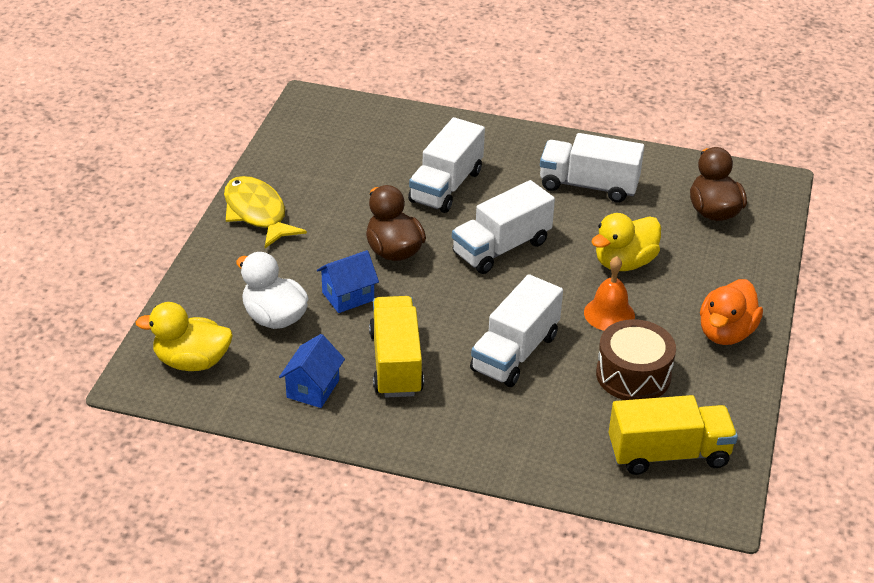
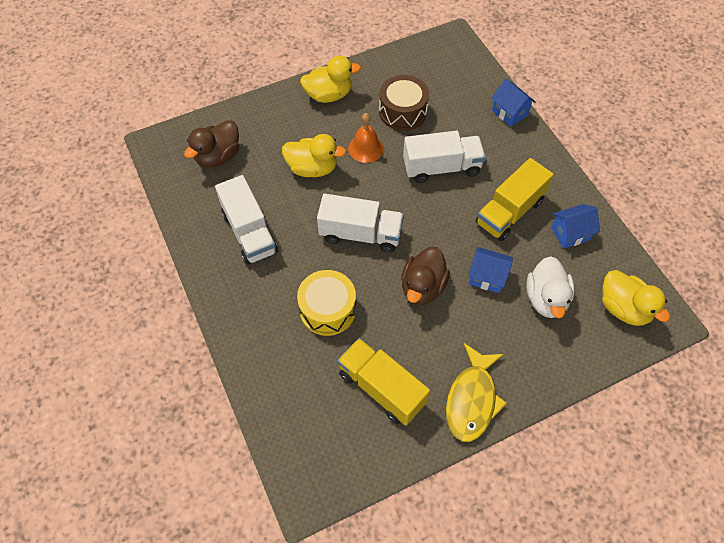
camera: 130 degrees left, 20 degrees up
(446, 186) = (327, 309): white truck -> yellow drum
(528, 466) = (509, 112): none -> blue house
(668, 454) = (441, 70): yellow truck -> yellow truck (381, 388)
(726, 333) = (329, 95): orange duck -> yellow duck

